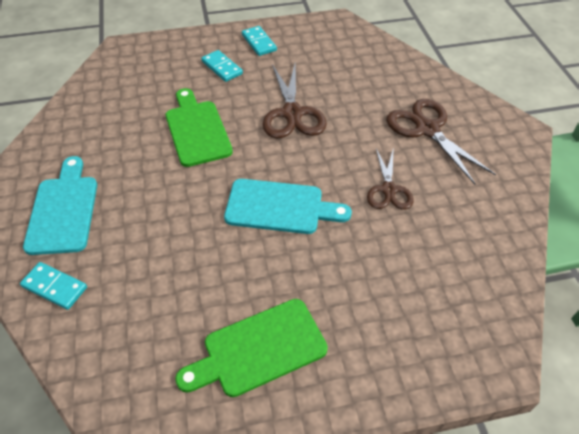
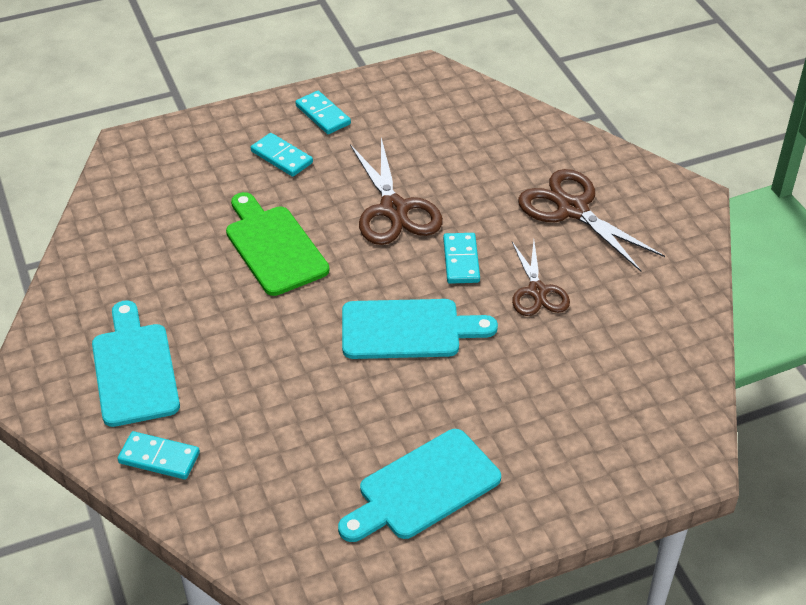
camera: 10 degrees left, 5 degrees down
(259, 349) = (424, 488): green cutting board -> turquoise cutting board
(333, 158) = (461, 260): none -> turquoise domino

